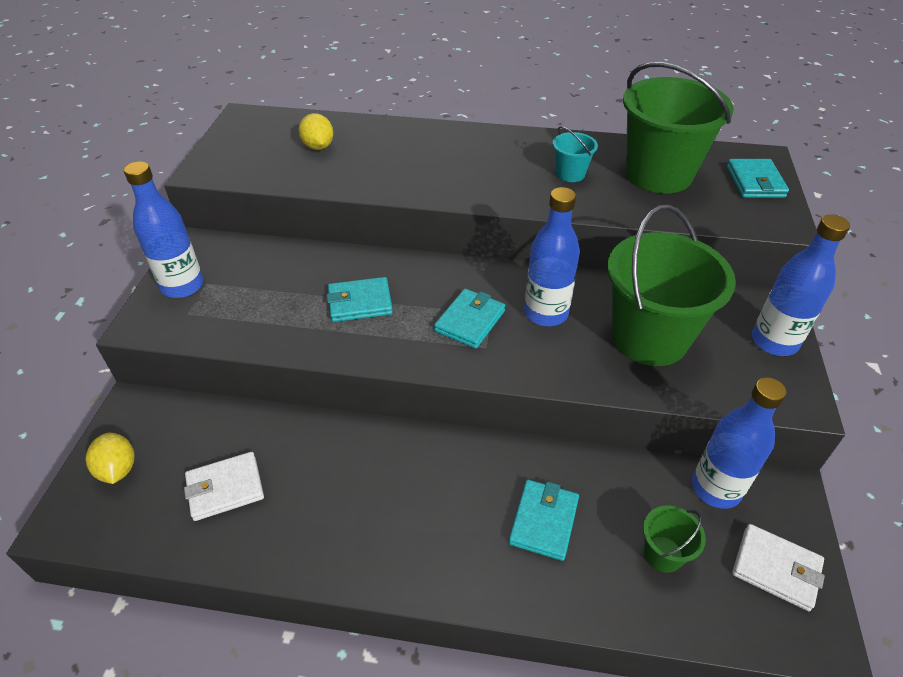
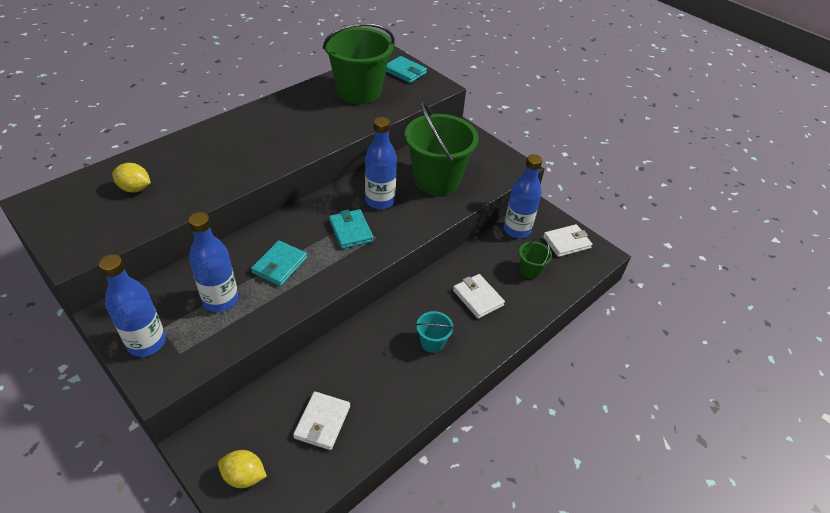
camera: 55 degrees left, 0 degrees up
(543, 521) = (478, 298): turquoise wallet -> white wallet
(570, 174) = (317, 116): turquoise bucket -> turquoise bucket (432, 342)
(774, 341) = (481, 147): blue bottle -> blue bottle (221, 300)

